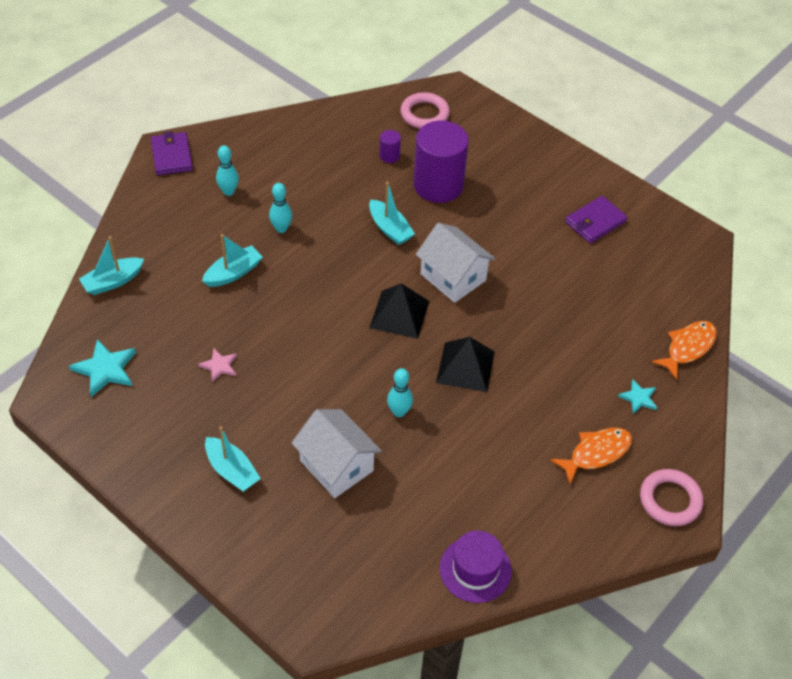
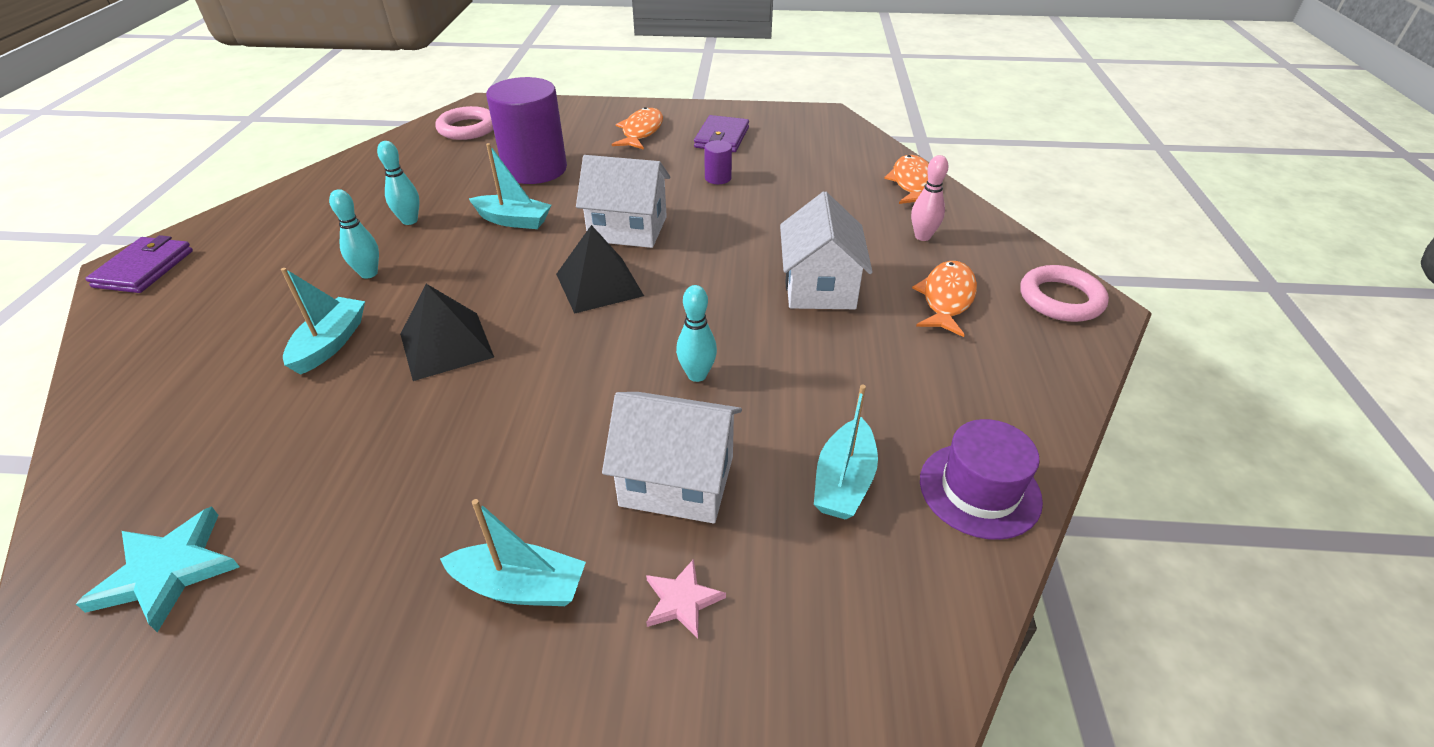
camera: 35 degrees left, 10 degrees down
(113, 281) = (115, 443): turquoise boat -> turquoise boat (843, 481)
(171, 156) = (144, 268): purple wallet -> purple wallet turned 60 degrees clockwise
(219, 366) = (388, 457): pink star -> pink star (682, 600)
(228, 191) = (262, 269): turquoise bowling pin -> turquoise bowling pin (409, 221)
(389, 156) = (456, 168): purple cylinder -> purple cylinder (718, 178)
(465, 367) = (726, 294): black pyramid -> black pyramid (446, 345)
(527, 396) = (819, 287): none -> white house
(542, 183) = (641, 131): none -> orange fish
(638, 398) = (922, 236): turquoise star -> pink bowling pin

